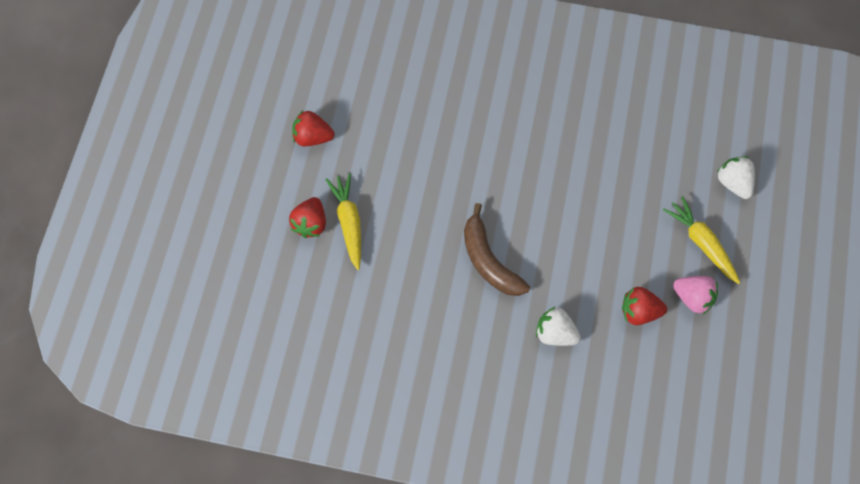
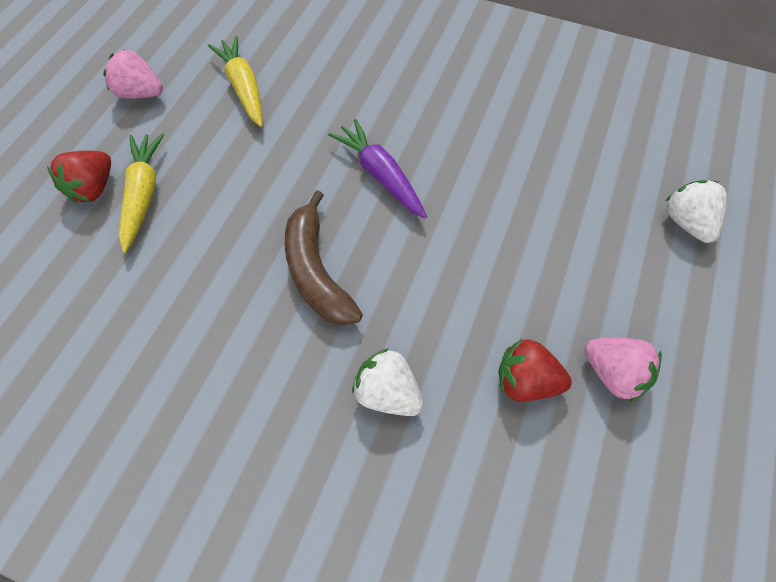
camera: 10 degrees right, 5 degrees down
(312, 137) = (140, 93): red strawberry -> pink strawberry
(515, 180) = (380, 175): none -> purple carrot
(702, 243) = (634, 295): yellow carrot -> yellow carrot (243, 88)

